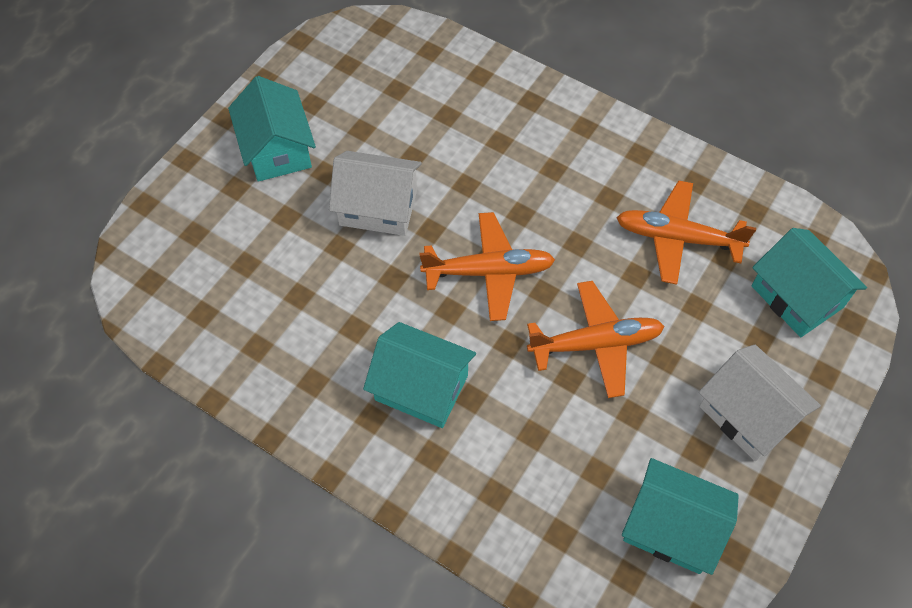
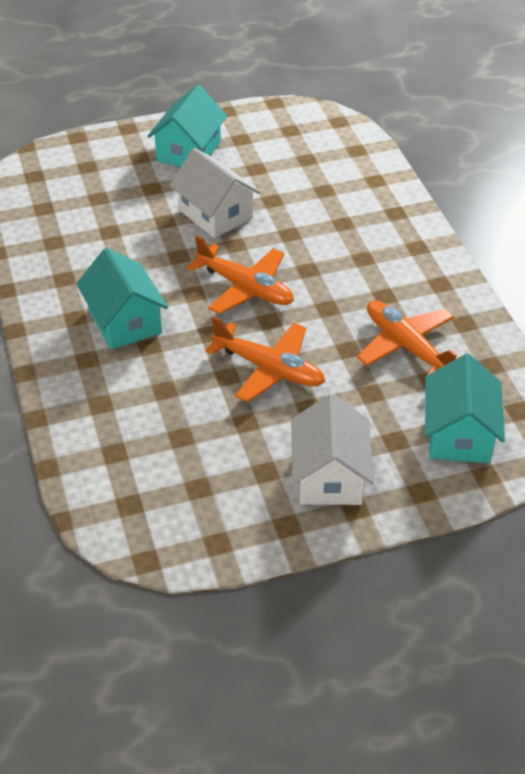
camera: 40 degrees right, 15 degrees down
(671, 527) = (193, 499): turquoise house -> none

